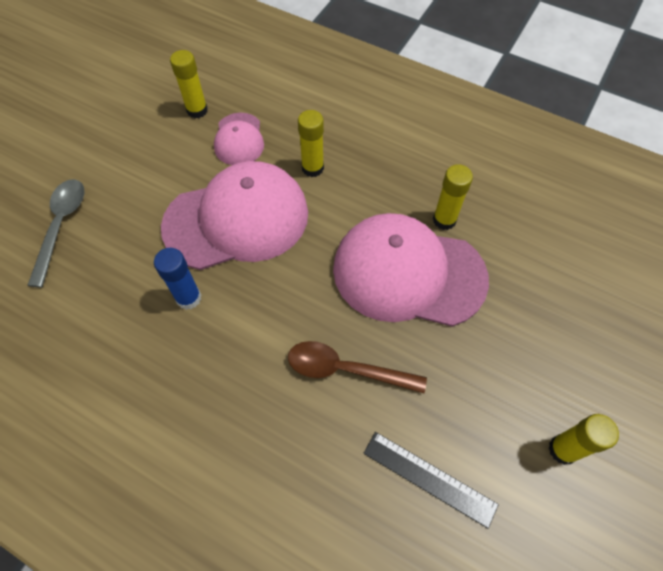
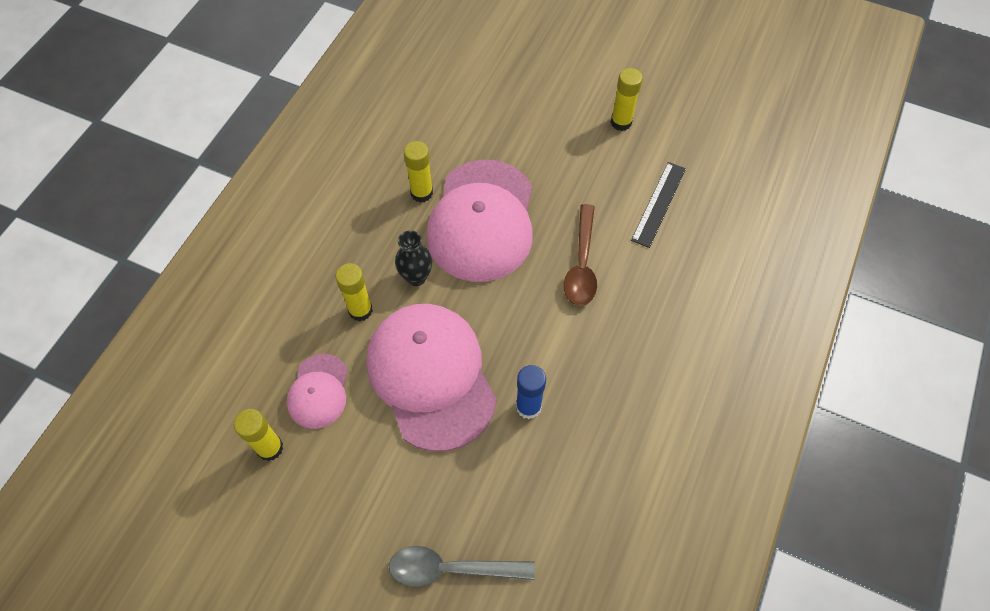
camera: 95 degrees left, 0 degrees up
(239, 139) = (318, 391): pink cap -> pink cap turned 105 degrees clockwise
(343, 212) = (416, 277): none -> black vase

